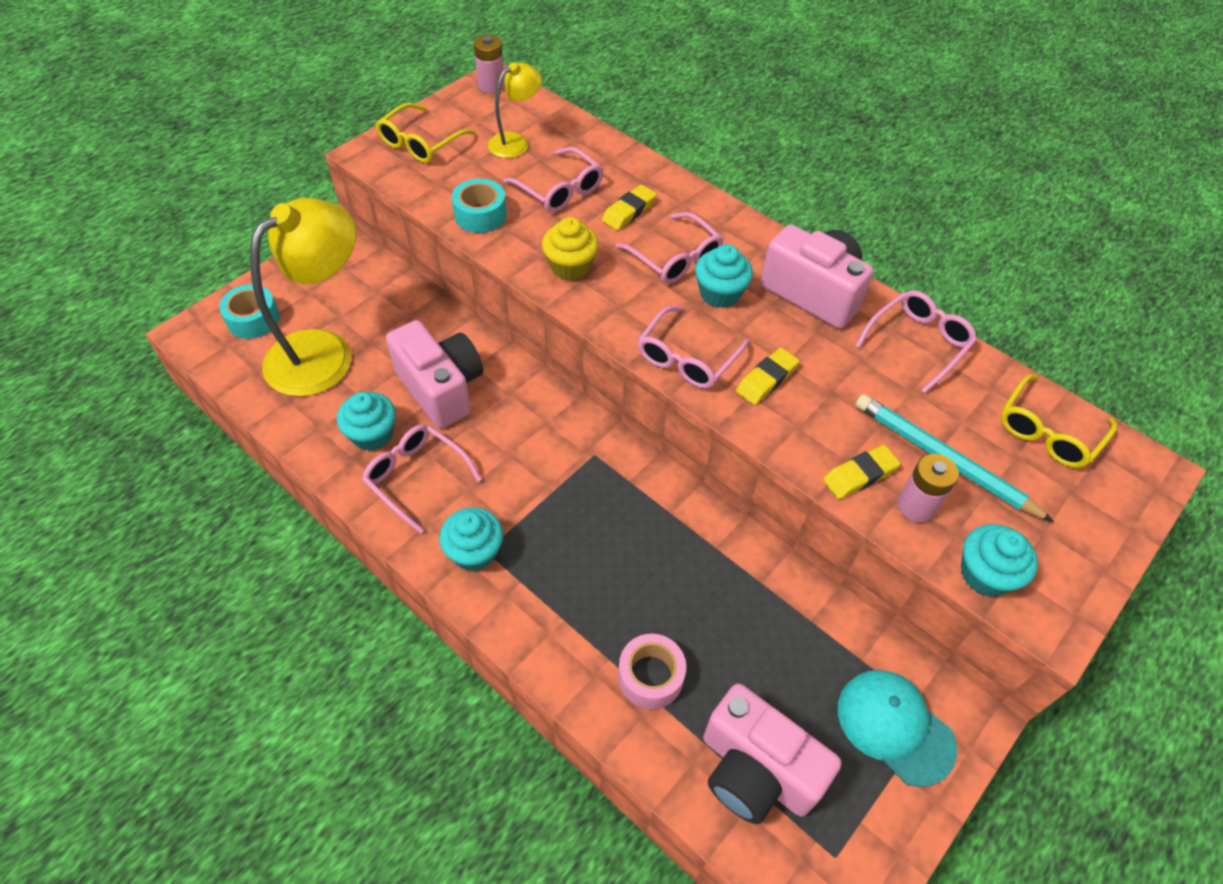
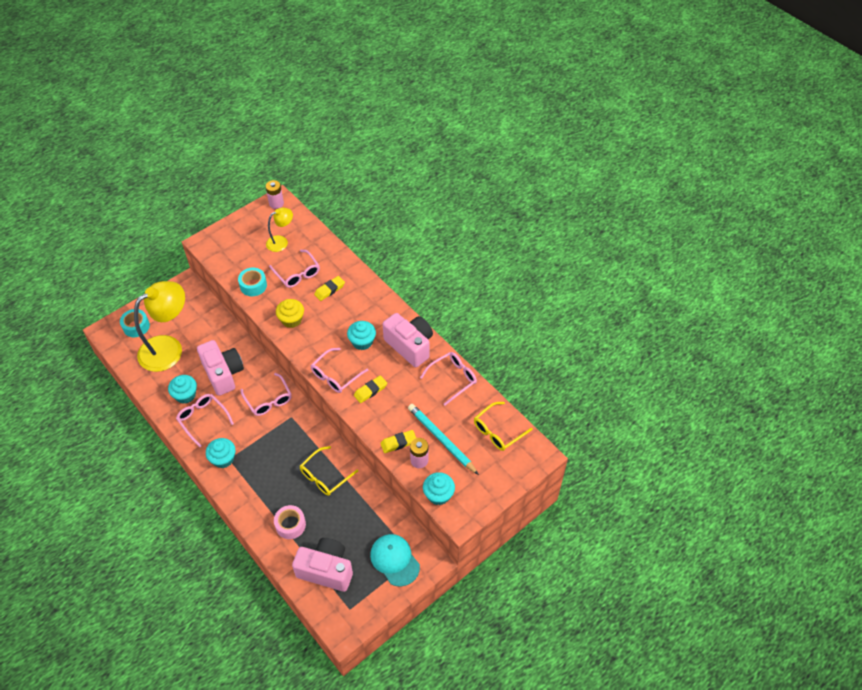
camera: 10 degrees right, 0 degrees up
(420, 143) = (231, 238): yellow glasses -> yellow glasses (324, 476)
(675, 258) = (346, 320): pink glasses -> pink glasses (268, 400)
(756, 770) = (326, 570): pink camera -> pink camera turned 150 degrees clockwise

